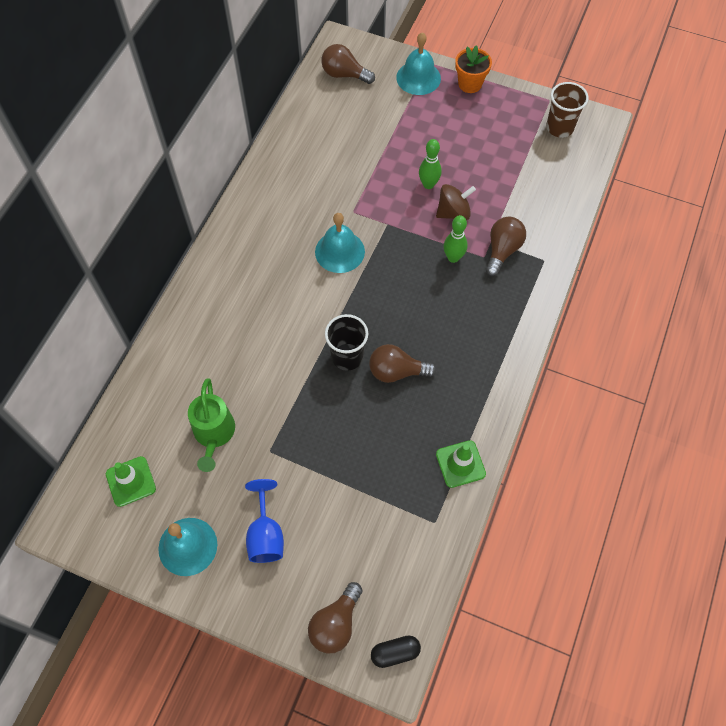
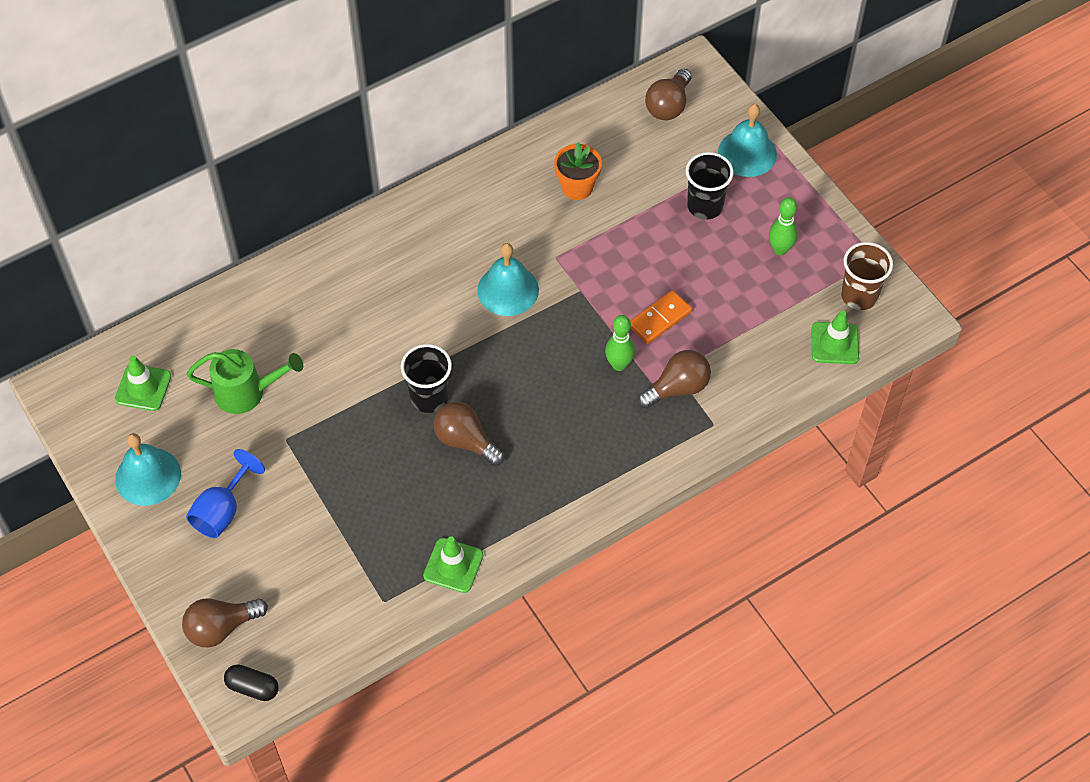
camera: 35 degrees right, 5 degrees down
(214, 435) = (247, 392): green watering can -> green watering can turned 120 degrees counterclockwise
(344, 74) = (668, 105): brown light bulb -> brown light bulb turned 120 degrees counterclockwise
(420, 125) = (705, 206): none -> black cup
(428, 184) = (658, 274): green bowling pin -> green bowling pin (780, 249)
(453, 212) = (659, 319): brown spinning top -> orange domino
(470, 84) = (799, 191): orange flower pot -> orange flower pot (577, 187)
(571, 165) = (834, 343): none -> green traffic cone

